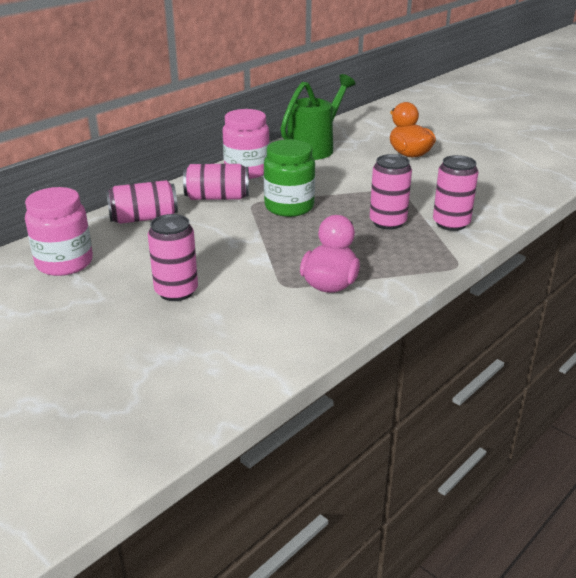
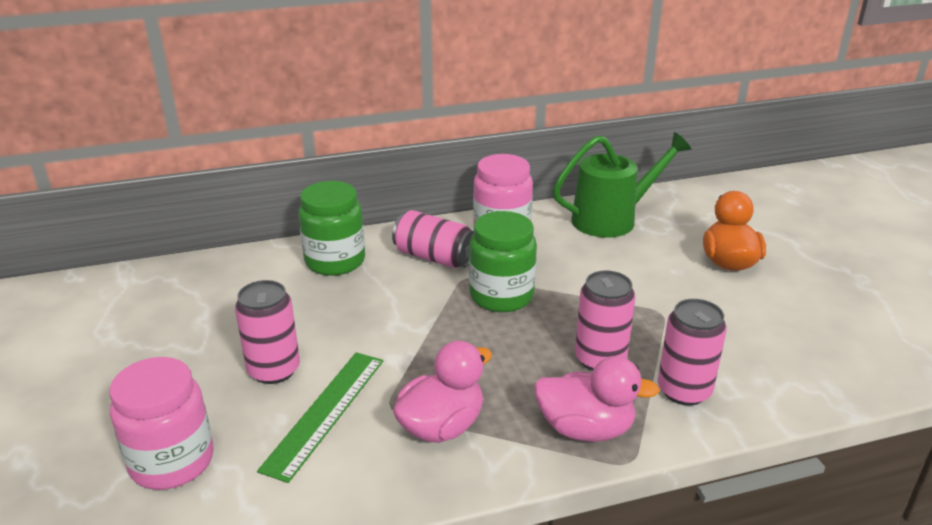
camera: 30 degrees right, 0 degrees up
(64, 263) = (210, 293): pink jar -> pink jar (172, 461)
(144, 218) = (335, 261): pink can -> green jar
(243, 302) = (325, 412): none -> green ruler
(417, 258) = (585, 429): none -> pink duck

